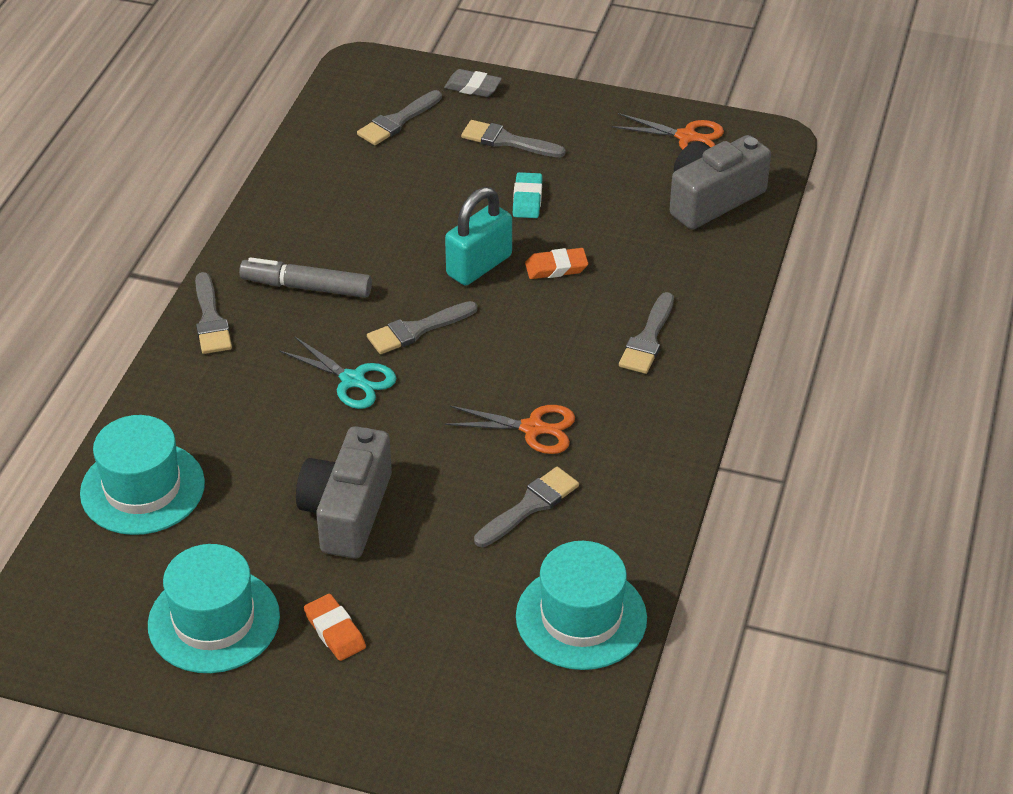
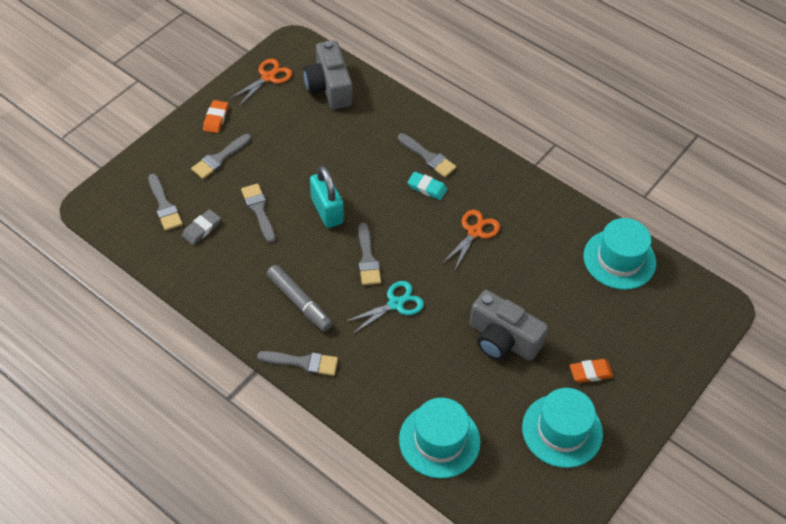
camera: 70 degrees left, 10 degrees up
(306, 287) = (299, 302): grey marker -> grey marker turned 75 degrees counterclockwise
(473, 87) = (155, 157): grey eraser -> grey eraser (201, 229)
(527, 199) = (280, 168): turquoise eraser -> turquoise eraser (427, 188)
(530, 506) = (532, 253): grey brush -> grey brush (259, 210)
(556, 267) = (348, 176): orange eraser -> orange eraser (216, 118)

